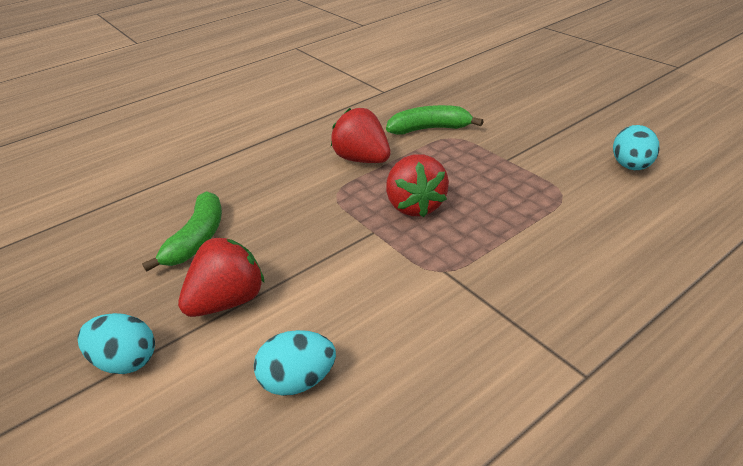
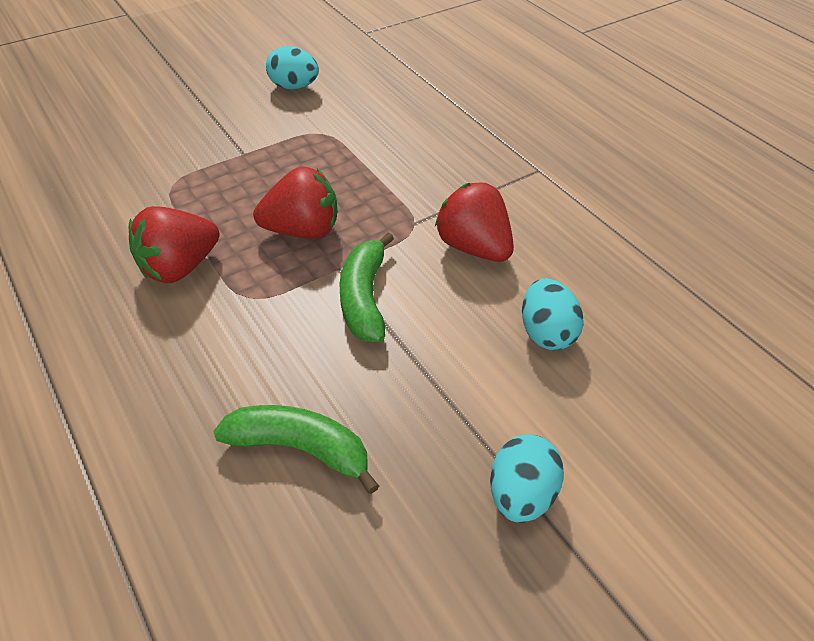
camera: 90 degrees left, 10 degrees up
(228, 301) = (432, 398): red strawberry -> red strawberry (473, 247)
(430, 129) = (139, 199): green banana -> green banana (364, 297)

